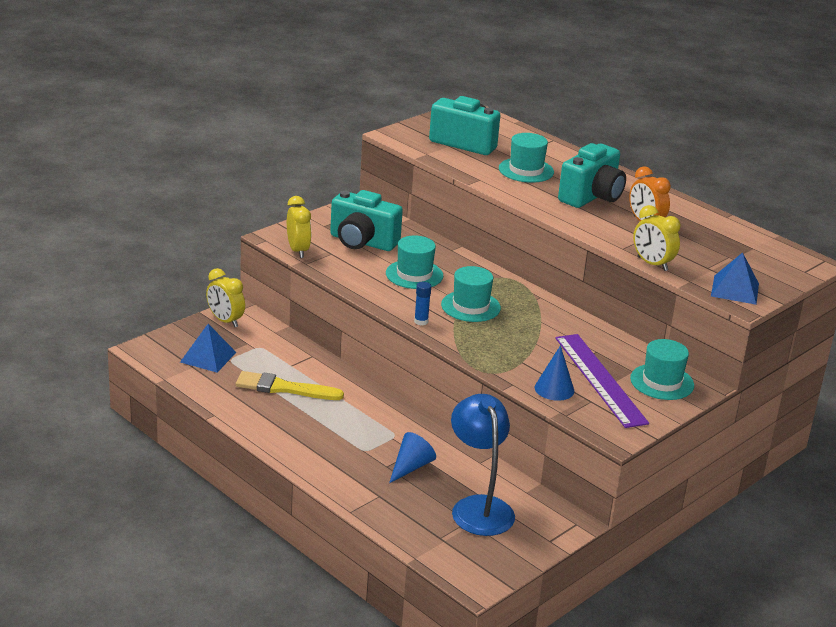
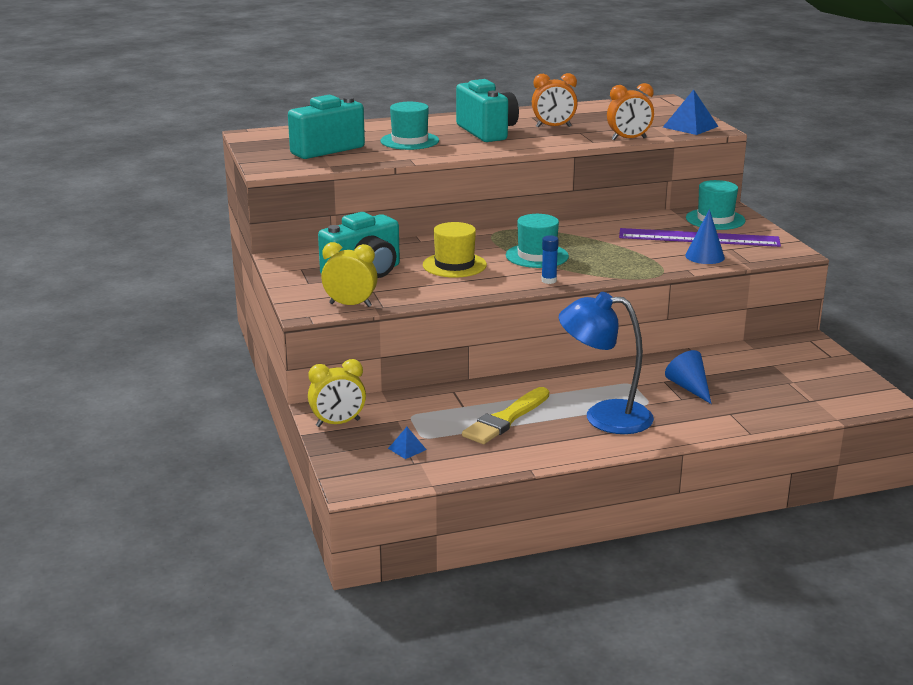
camera: 60 degrees left, 5 degrees down
(208, 357) = (407, 449): blue pyramid -> blue pyramid, size x0.53
(414, 274) = (454, 265): turquoise hat -> yellow hat
(479, 507) = (769, 373): blue lamp -> blue lamp (604, 416)
(652, 264) = (629, 139): yellow clock -> orange clock

